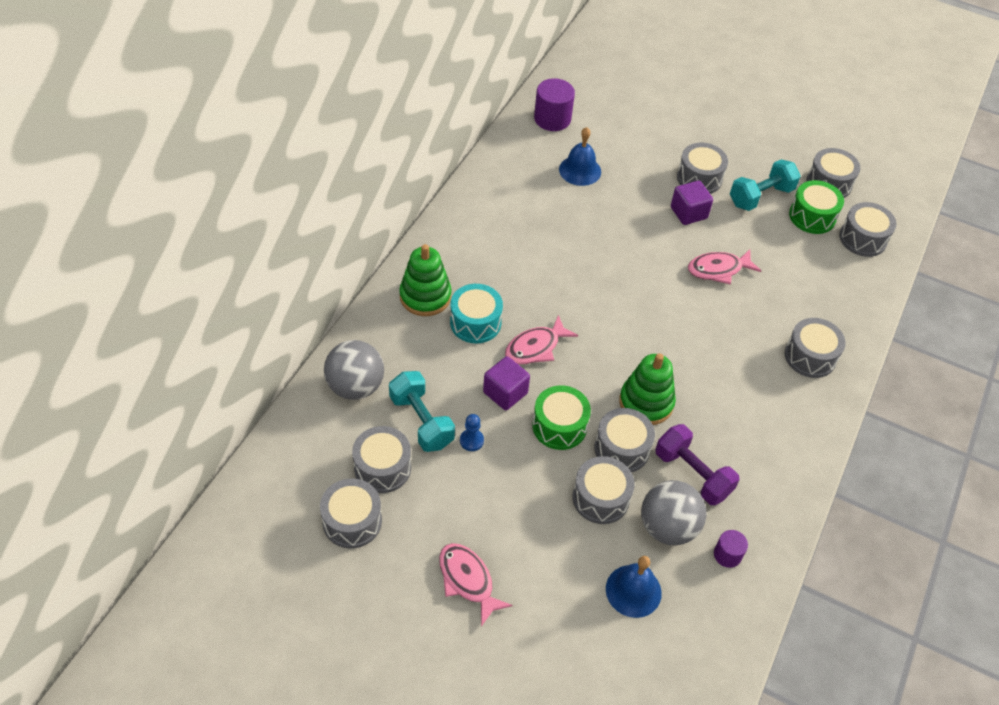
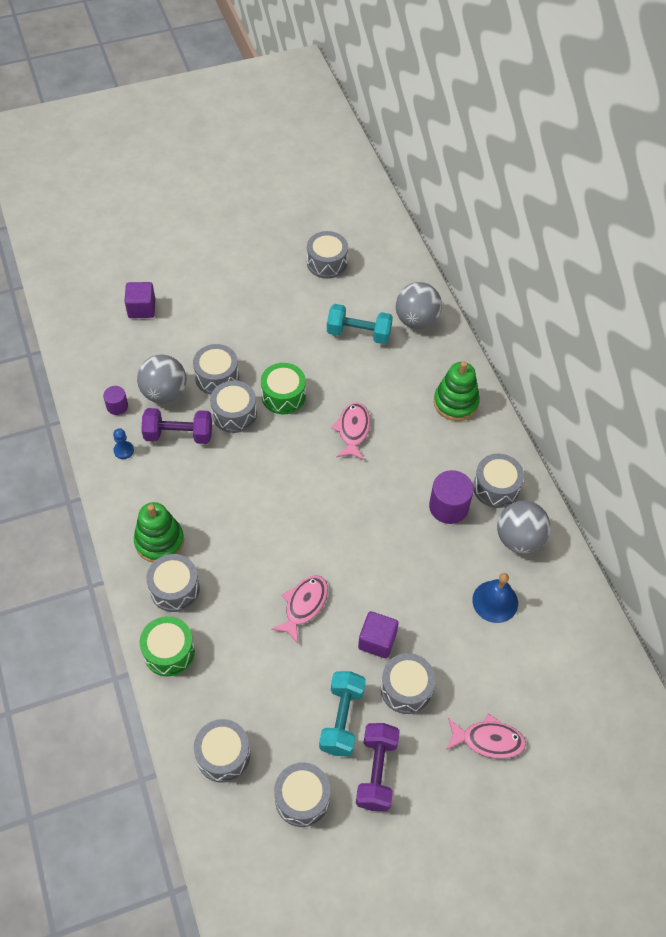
camera: 135 degrees right, 5 degrees up
(382, 468) = (346, 296): grey drum -> grey drum (496, 487)
(468, 580) = (240, 285): pink fish -> pink fish (488, 740)
(471, 440) = (320, 347): blue pawn -> blue pawn (123, 450)
(475, 322) = (406, 413): turquoise drum -> none
(505, 393) = (336, 387): purple cube -> purple cube (141, 308)
(513, 185) = (519, 539): none -> grey ball
(552, 119) = (576, 634): purple cylinder -> purple cylinder (448, 507)
(633, 591) = (152, 347): blue bell -> none
(646, 402) = (249, 455): green stacking toy -> green stacking toy (159, 541)
(766, 160) = (376, 772): none -> purple dumbbell
(812, 216) = (283, 739): green drum -> green drum (169, 652)

